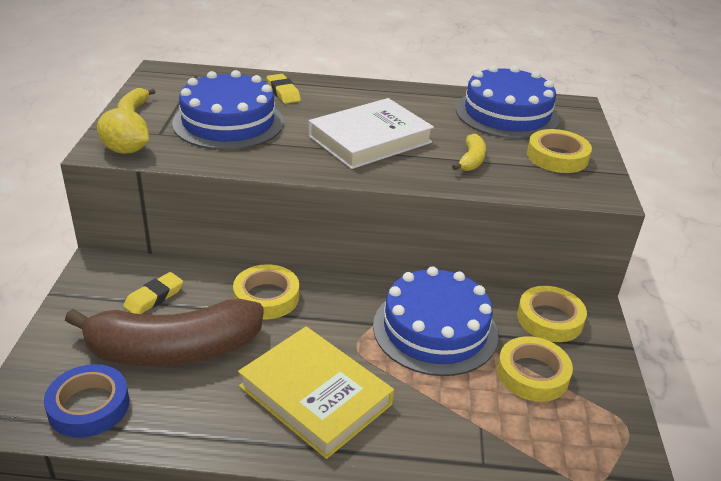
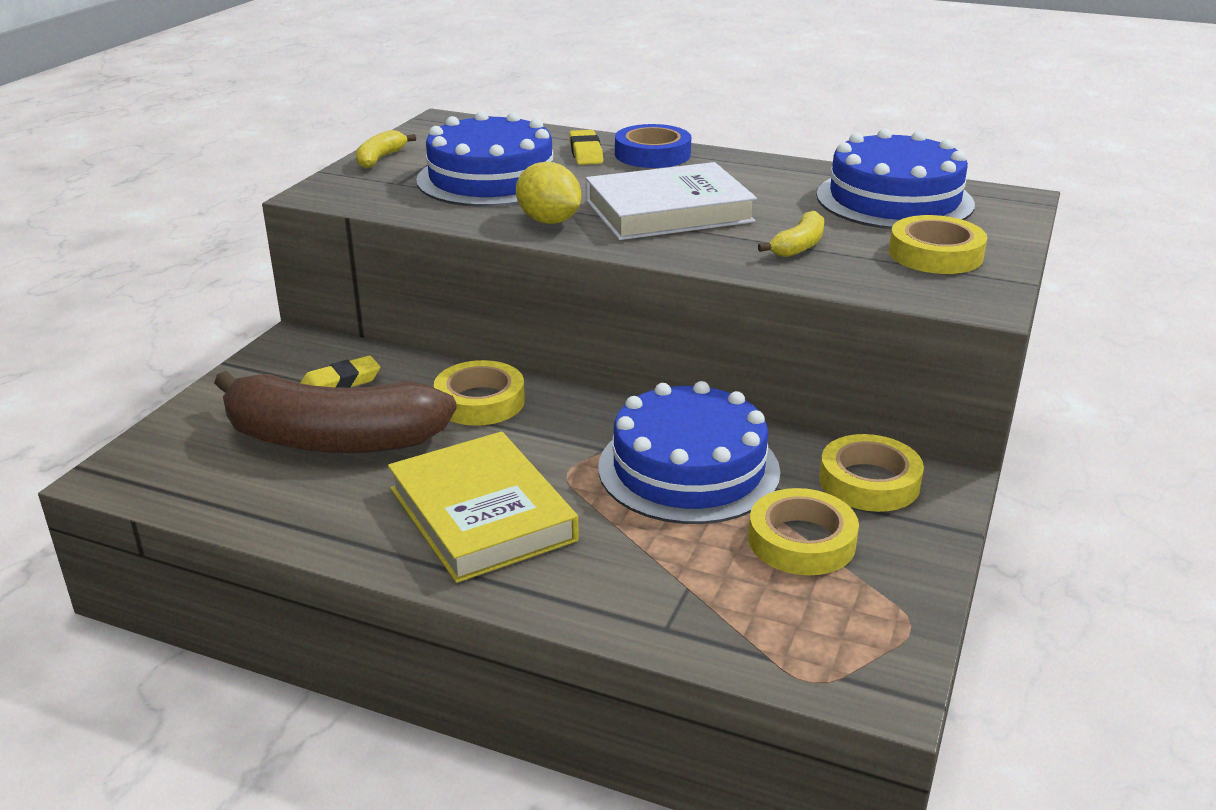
camera: 20 degrees right, 5 degrees down
(89, 406) = (204, 480): blue tape -> blue tape (652, 154)
(126, 150) = (345, 196): yellow lemon -> yellow lemon (549, 221)

